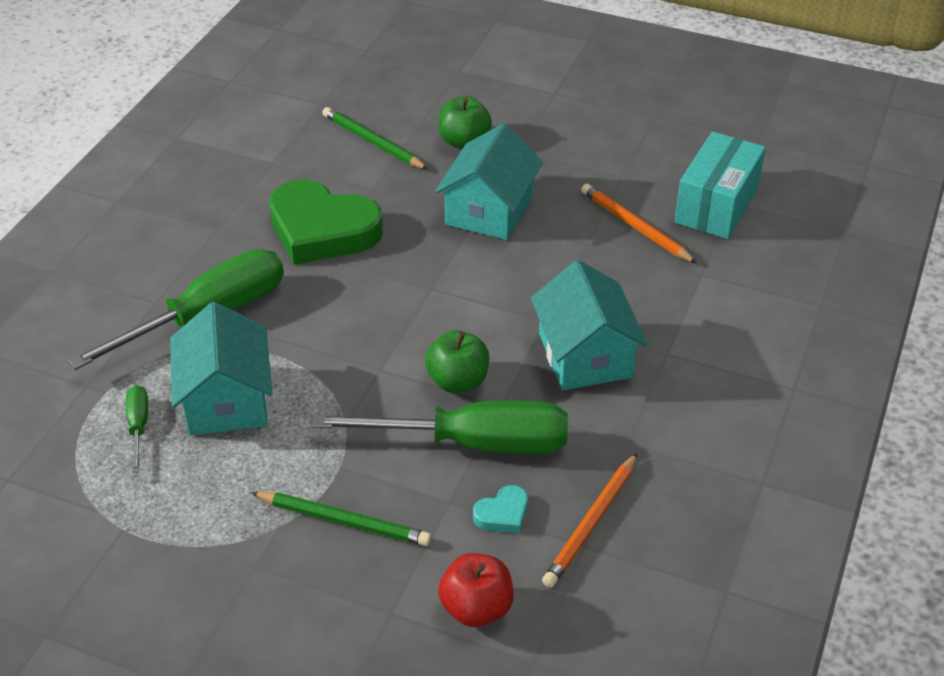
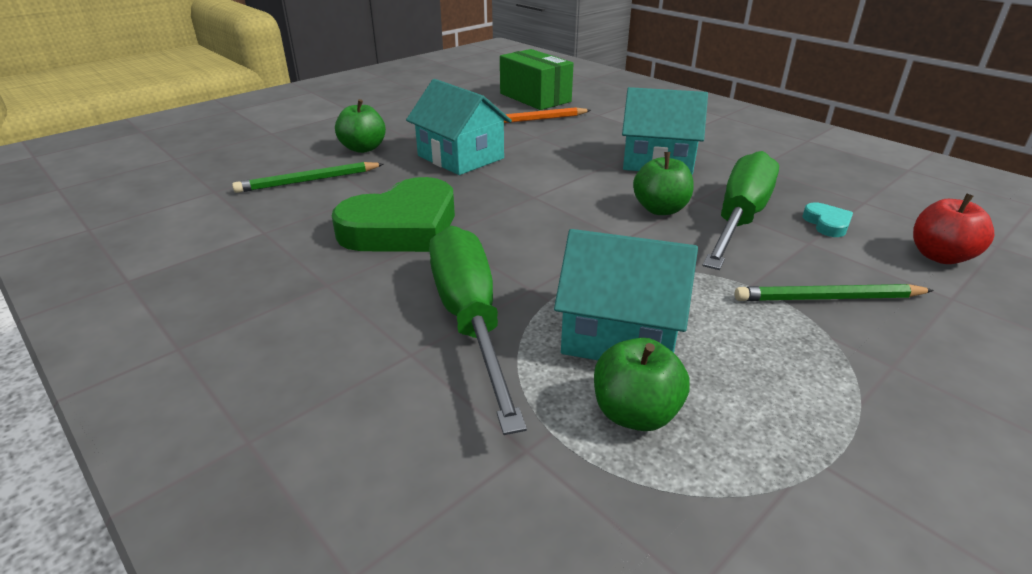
camera: 65 degrees left, 10 degrees down
(138, 427) = (635, 413): green screwdriver -> green apple
(343, 521) = (828, 298): green pencil -> green pencil turned 135 degrees counterclockwise
(591, 523) = (840, 194): orange pencil -> none
(716, 205) = (535, 97): turquoise box -> green box

